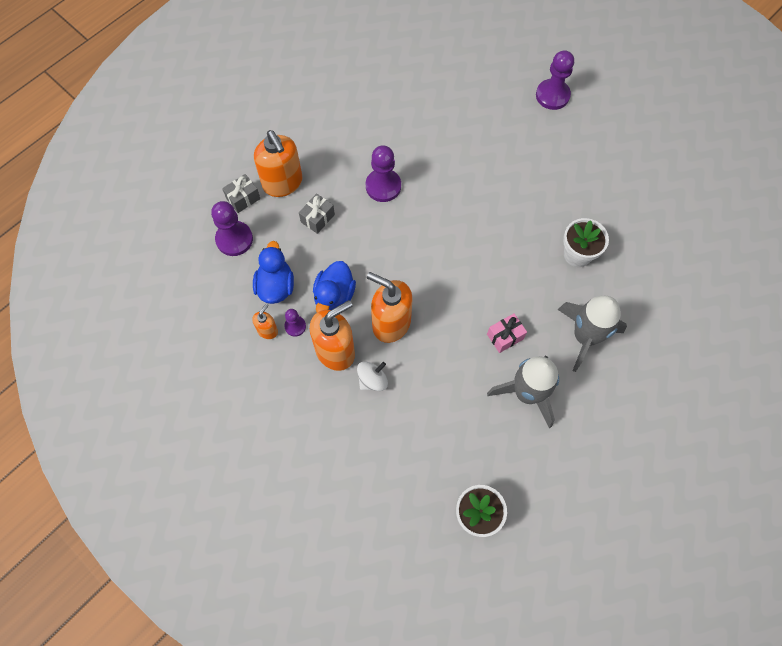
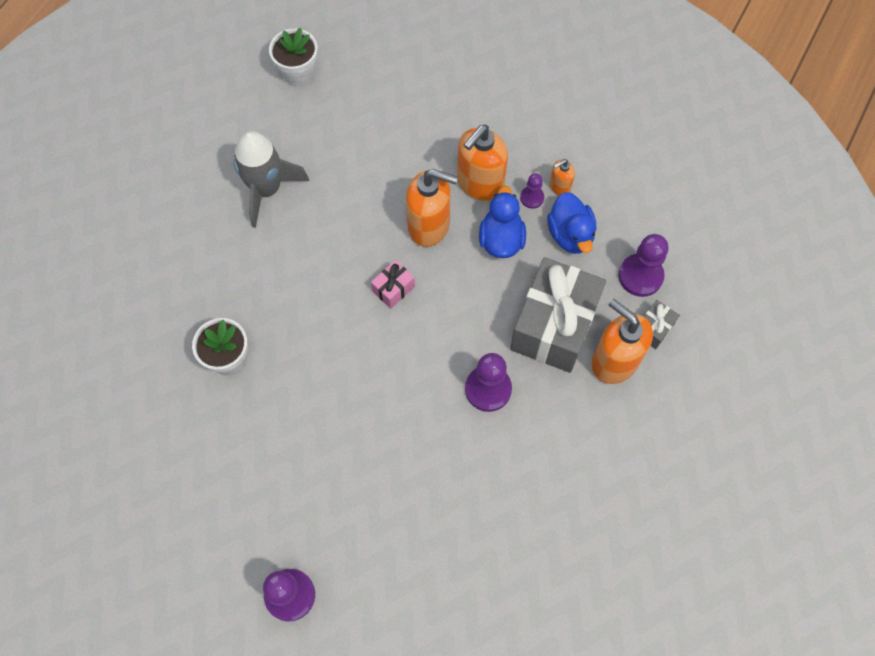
camera: 165 degrees right, 0 degrees up
(267, 330) = (559, 186): orange soap dispenser -> orange soap dispenser turned 45 degrees clockwise
(317, 218) = (554, 326): grey gift -> grey gift, size x2.36
(372, 380) = (431, 164): white spinning top -> none
(505, 336) = (300, 241): pink gift -> pink gift (393, 289)
(585, 336) = (210, 263): grey rocket -> none

